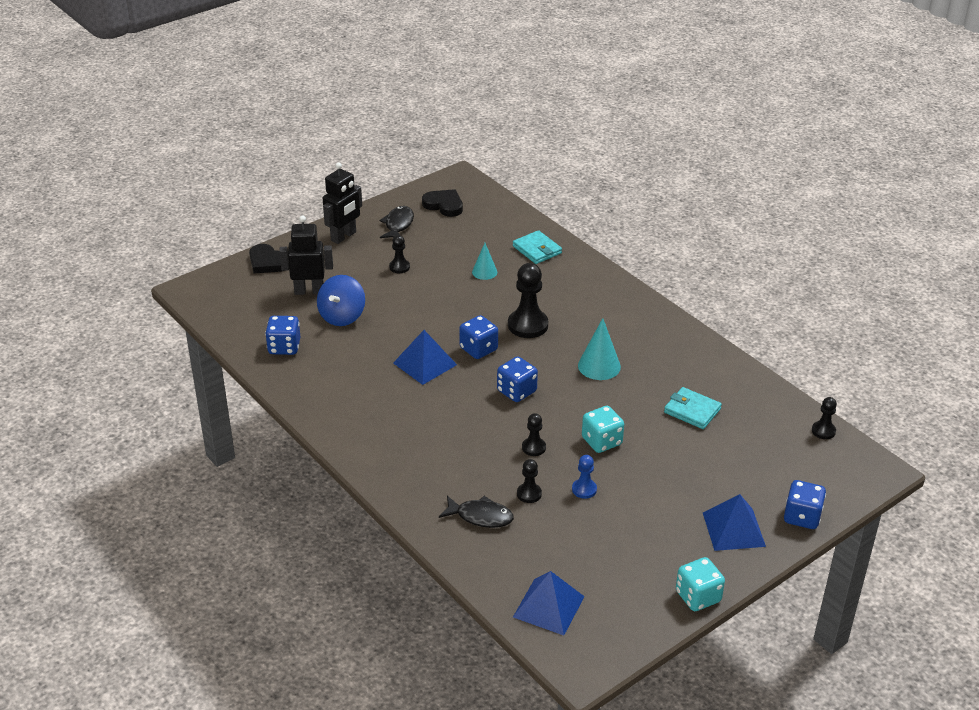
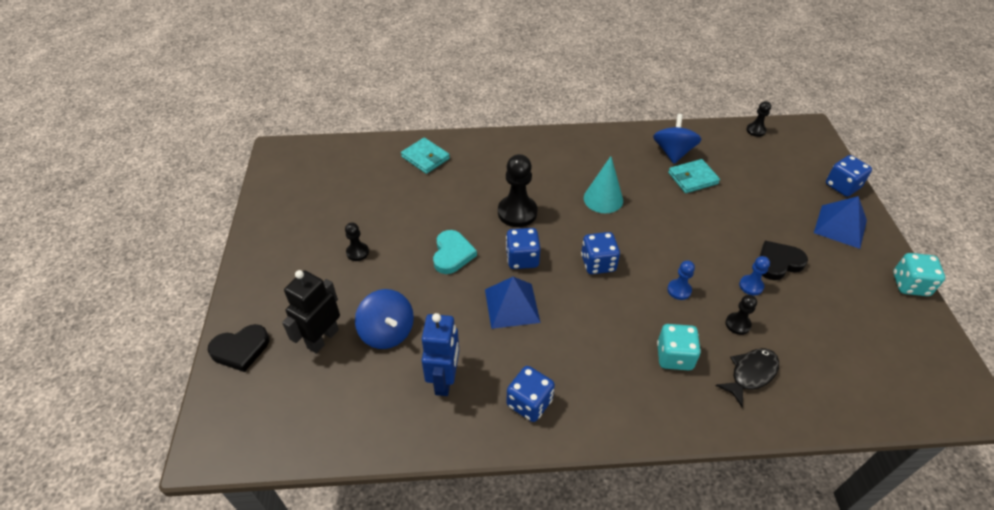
camera: 55 degrees left, 10 degrees up
(284, 347) = (391, 406): blue dice -> blue dice (529, 403)
(327, 361) = (444, 380): none -> blue robot
(344, 236) = (268, 268): black robot -> none
(398, 225) = (296, 222): black fish -> none
(444, 205) = (304, 179): black heart -> black heart (778, 263)
(445, 312) = (452, 254): none -> turquoise heart
(484, 272) = (422, 202): turquoise cone -> none
(533, 447) = (679, 290): black pawn -> blue pawn
(537, 250) = (425, 158): turquoise wallet -> turquoise wallet turned 45 degrees clockwise
(549, 606) = (891, 386): blue pyramid -> none
(601, 441) = (697, 245): turquoise dice -> turquoise dice (674, 356)
(716, 386) = (673, 152): none -> blue spinning top

